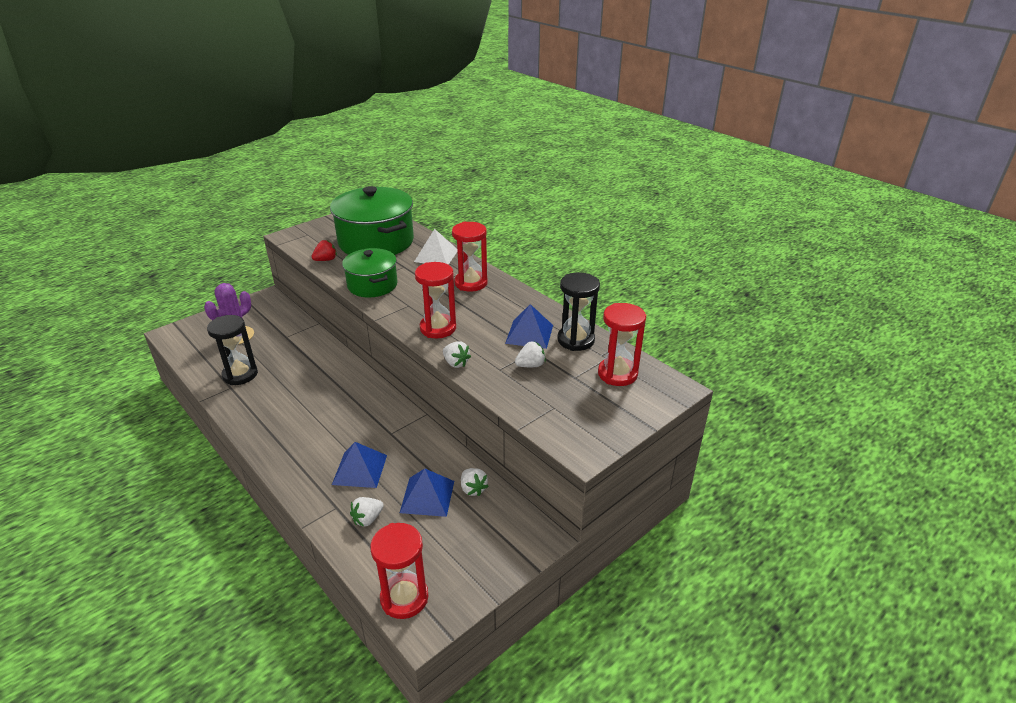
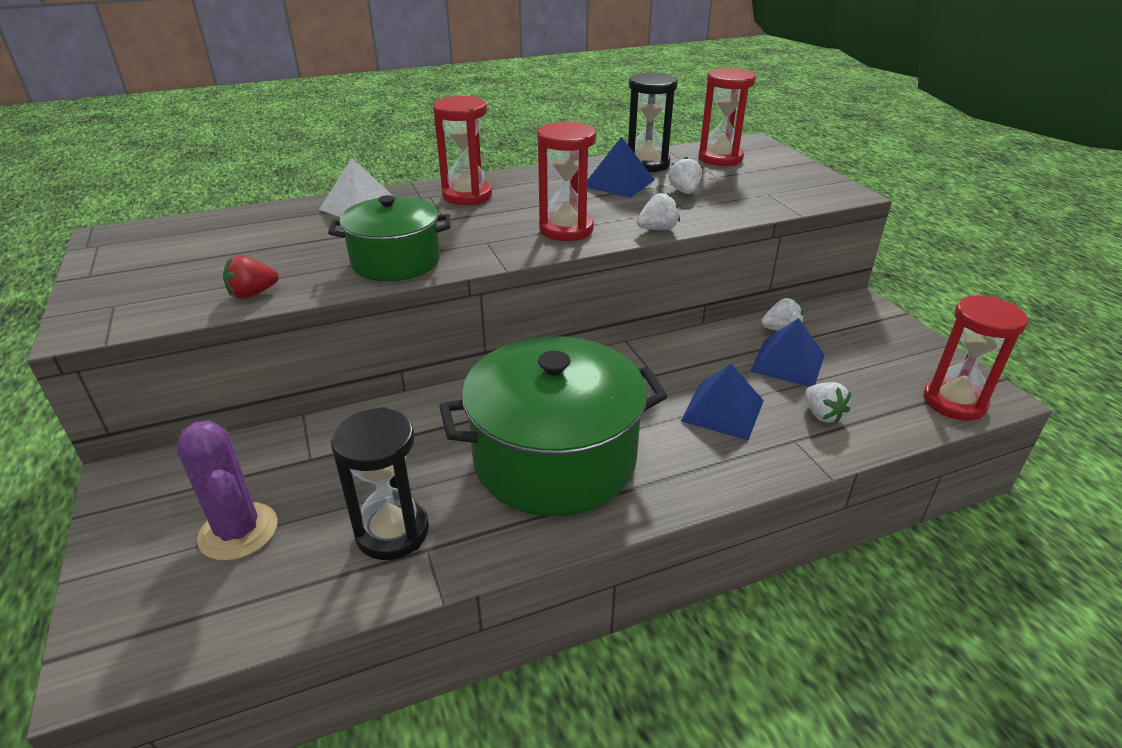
camera: 70 degrees left, 0 degrees up
(326, 260) = (253, 294): red strawberry -> red strawberry turned 105 degrees counterclockwise
(376, 242) = (248, 244): green pot -> green pot (554, 459)

